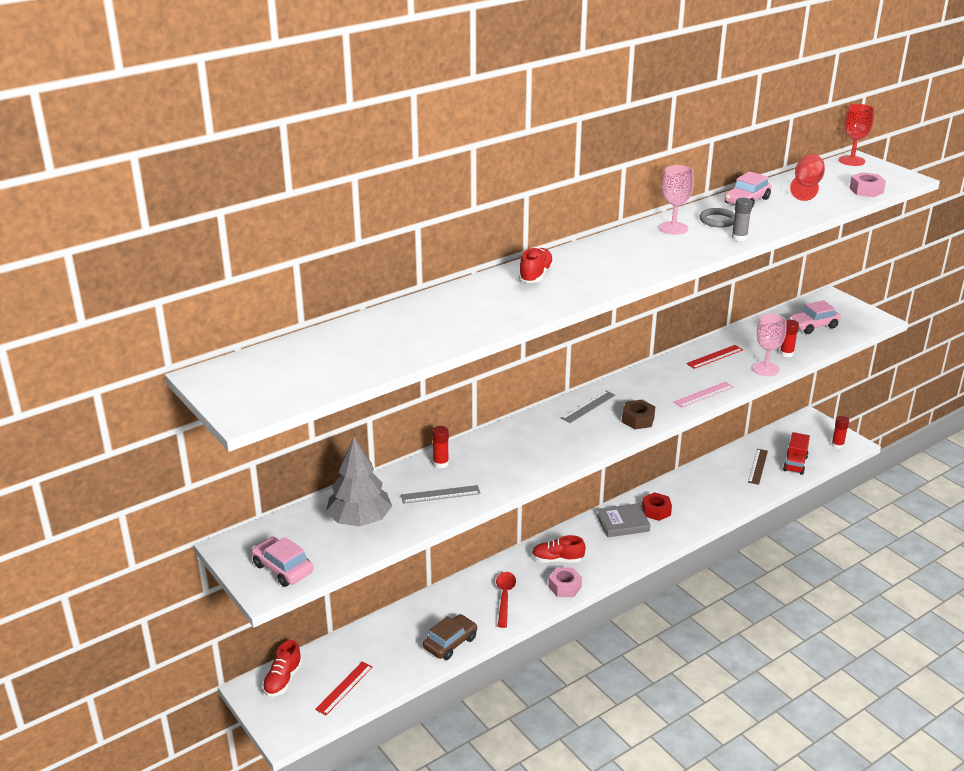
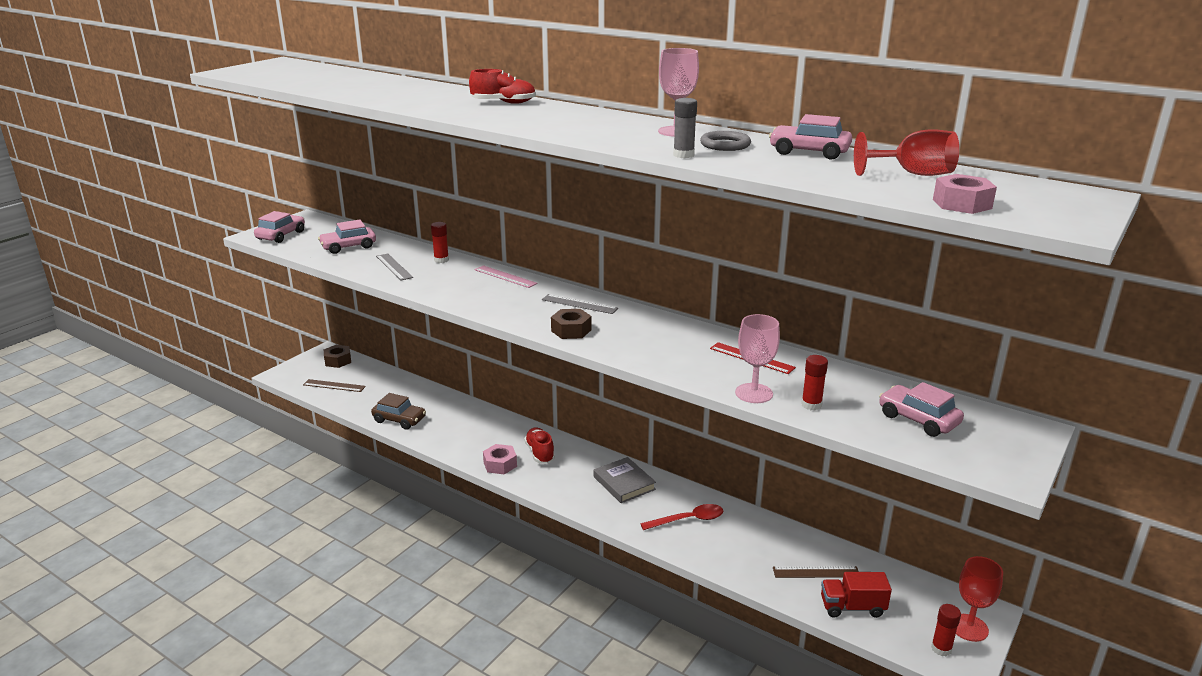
camera: 70 degrees right, 5 degrees down
(283, 680) = (338, 361): red shoe -> brown nut
(344, 688) = (334, 385): red ruler -> brown ruler
(359, 520) = (348, 247): grey tree -> pink car
(504, 597) = (470, 434): red spoon -> red spoon (688, 520)
(656, 511) = (661, 502): red nut -> none
(703, 394) = (654, 360): pink ruler -> pink ruler (505, 276)
(851, 161) = (1077, 192): red goblet -> red goblet (969, 628)

